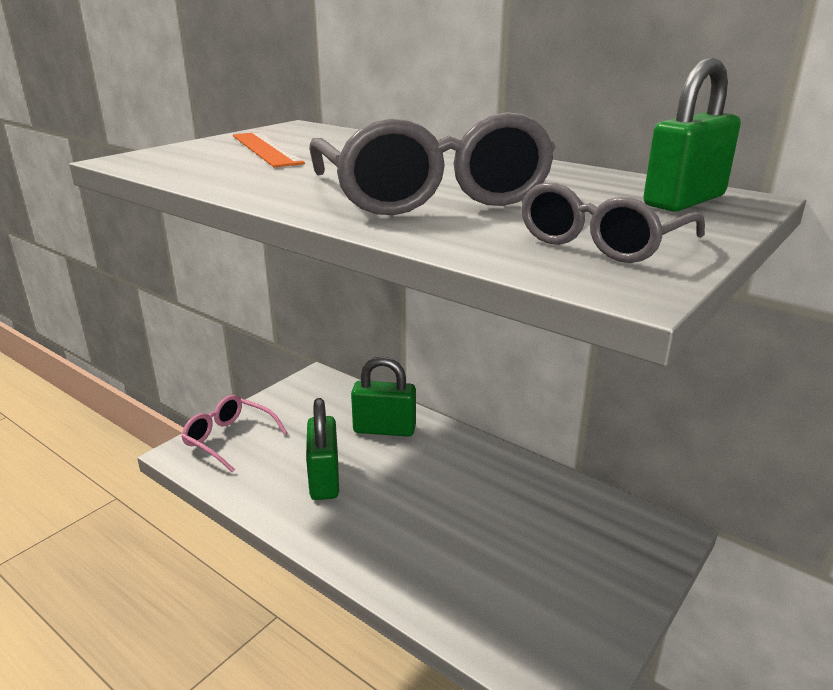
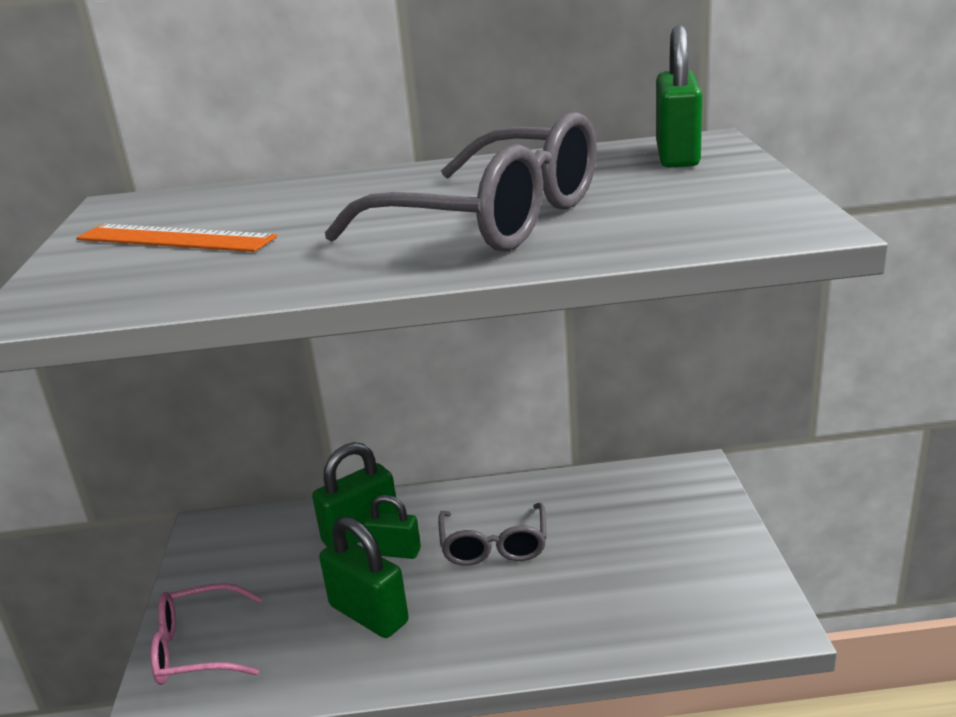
camera: 40 degrees left, 0 degrees up
(387, 452) = (395, 551): none -> green padlock
(602, 242) = (713, 205): grey glasses -> grey glasses (494, 545)

